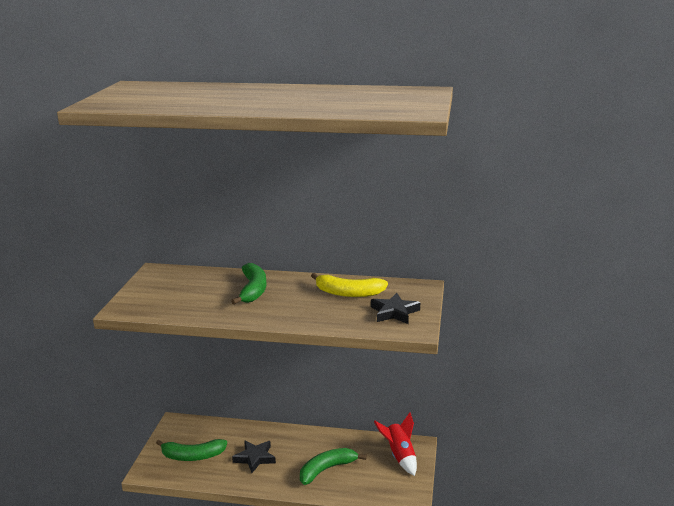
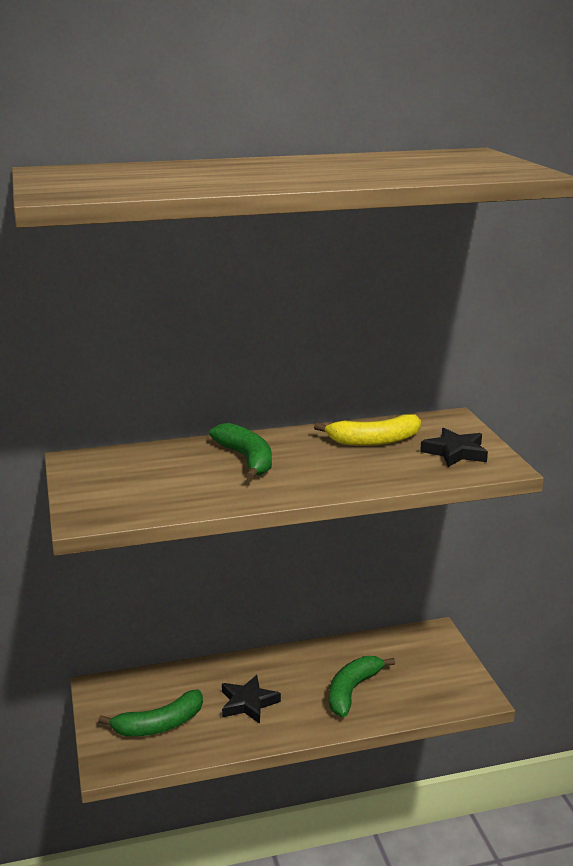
camera: 25 degrees left, 0 degrees up
(400, 456) = (426, 650): red rocket -> none

